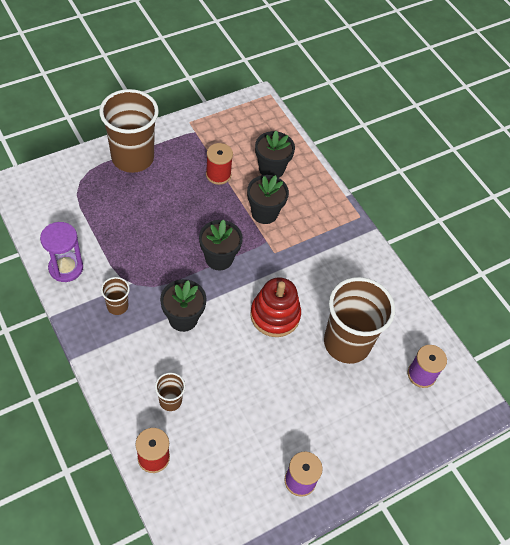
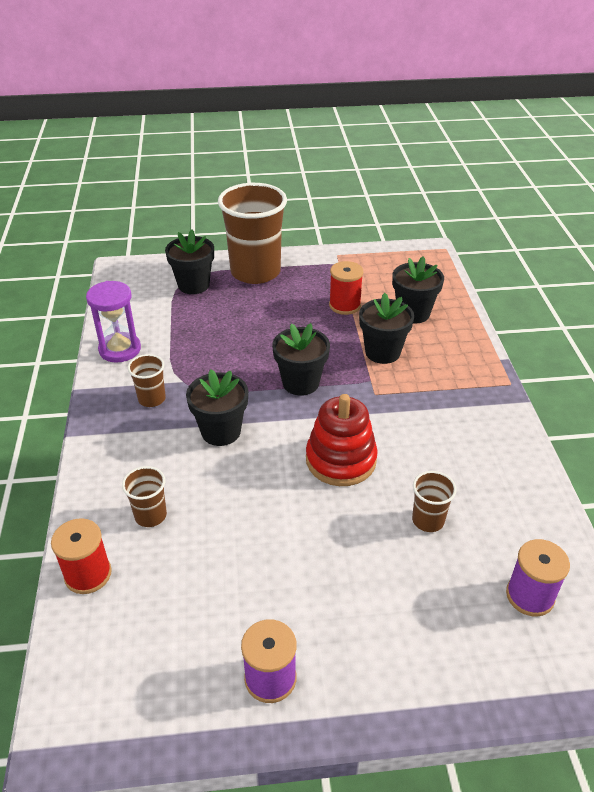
camera: 30 degrees right, 15 degrees down
(89, 185) = (193, 285): none -> black flower pot
(347, 343) = (428, 520): brown cup -> brown cup, size x0.45

